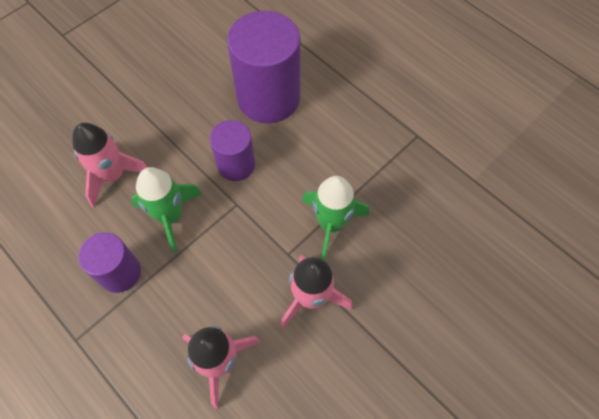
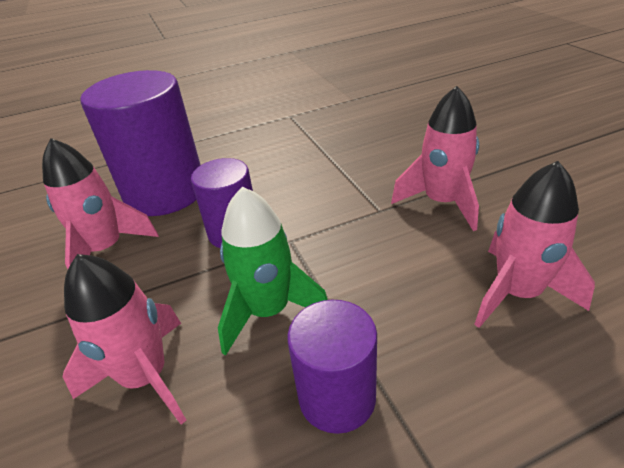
camera: 65 degrees left, 25 degrees down
(200, 98) = (106, 249): none -> pink rocket
(331, 224) = (356, 175): green rocket -> none

